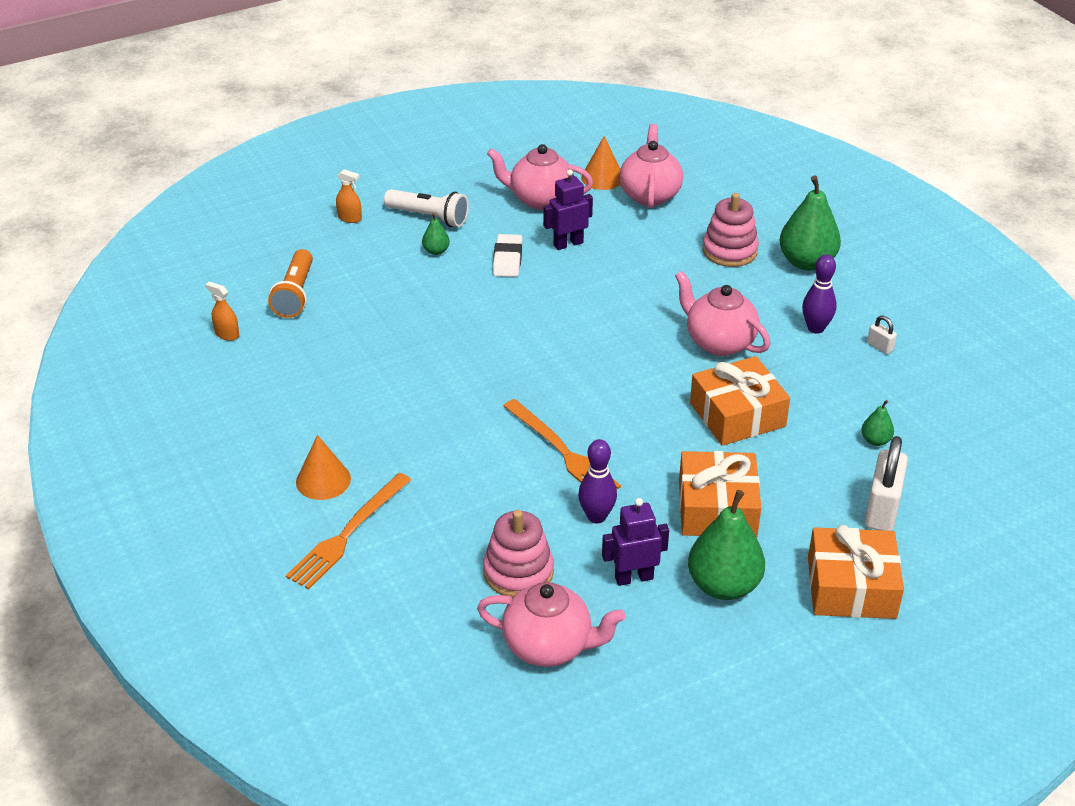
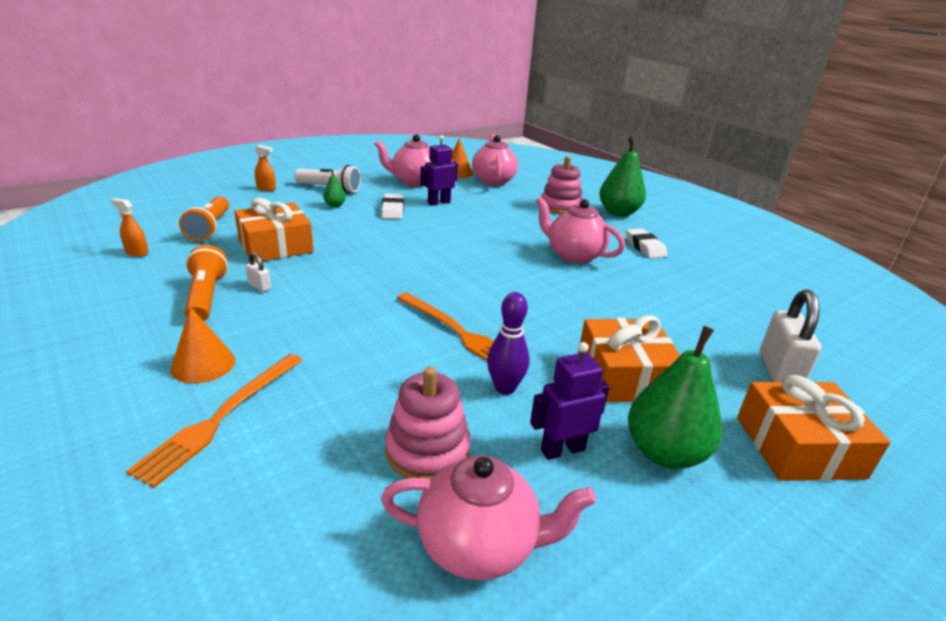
camera: 10 degrees left, 10 degrees down
(311, 399) = (206, 297): none -> orange flashlight
(737, 415) = (609, 301): orange gift -> orange gift (275, 246)
(815, 328) = (645, 247): purple bowling pin -> white eraser
(875, 440) = (737, 317): green pear -> none
(880, 347) = (700, 257): white padlock -> white padlock (259, 286)

